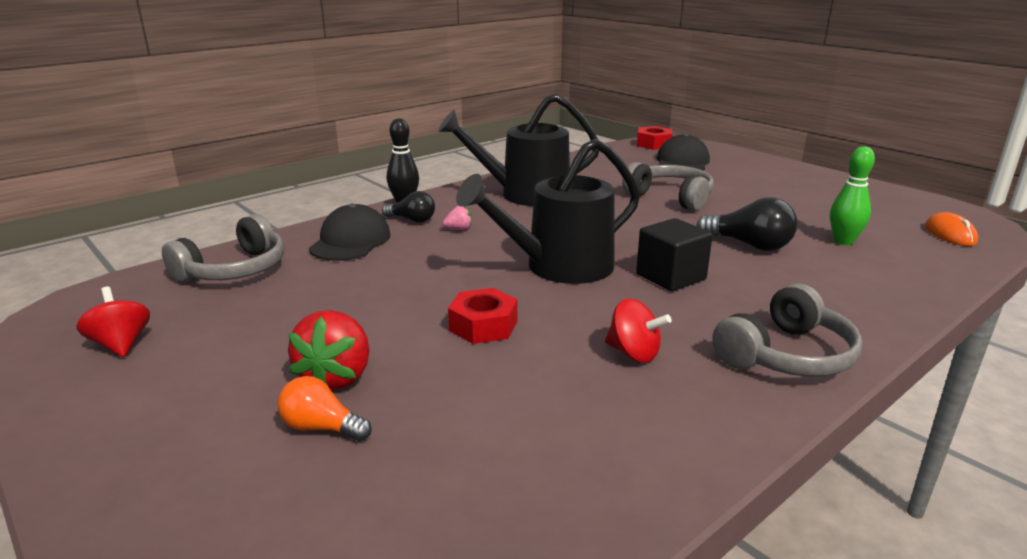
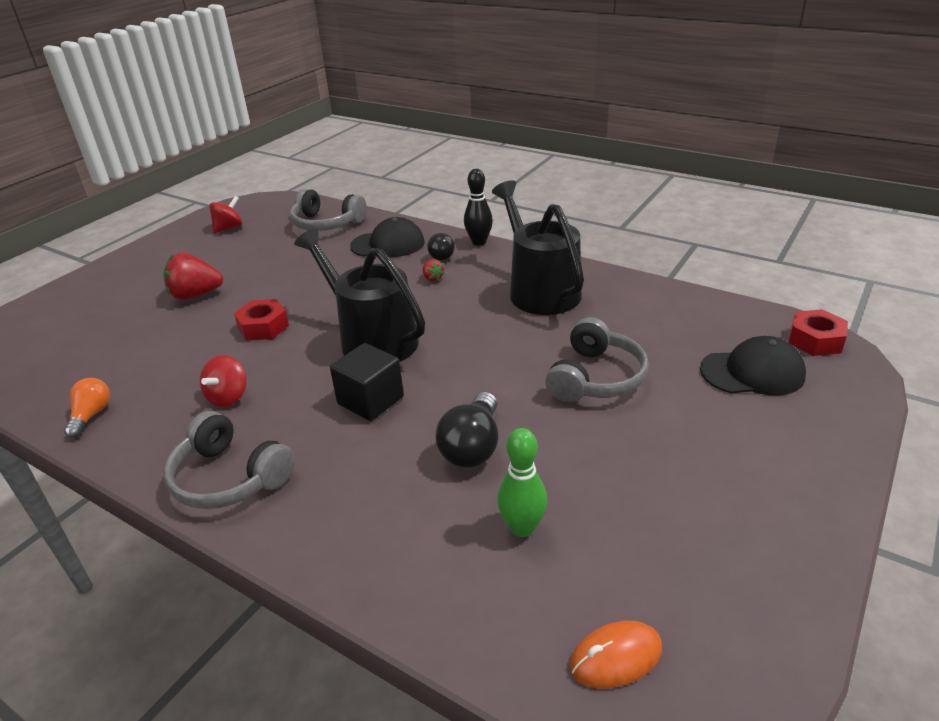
camera: 75 degrees right, 10 degrees up
(321, 428) = (146, 305): orange light bulb -> orange light bulb (91, 415)
(459, 229) = (432, 278): pink strawberry -> red strawberry

